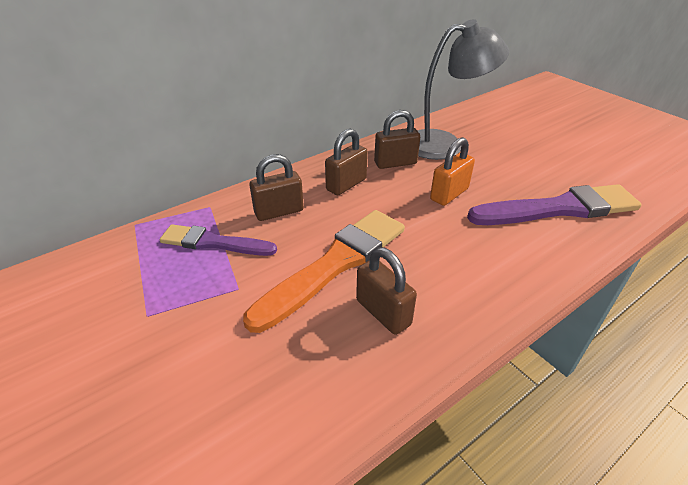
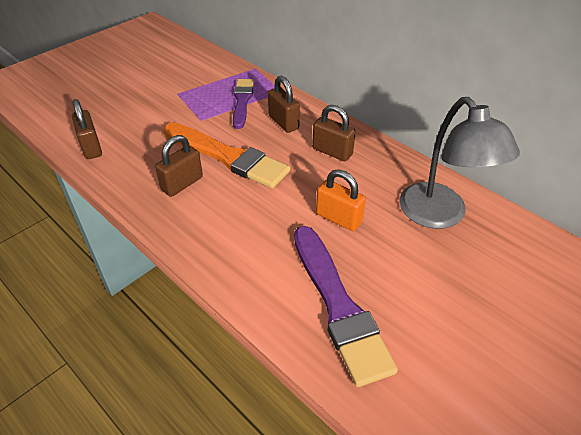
camera: 80 degrees right, 5 degrees up
(395, 163) = (381, 179): brown padlock -> brown padlock (91, 147)

